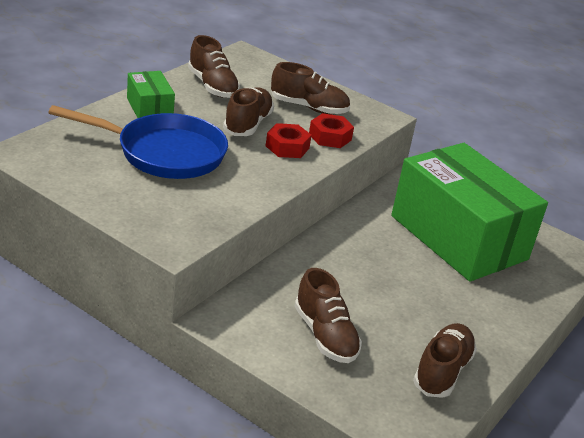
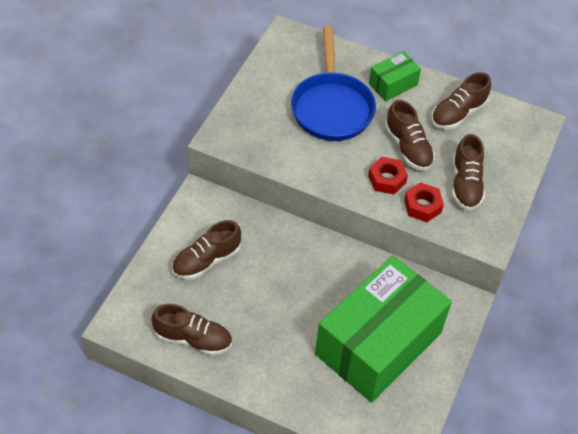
camera: 80 degrees right, 20 degrees up
(247, 124) = (408, 148): brown shoe -> brown shoe turned 60 degrees clockwise

